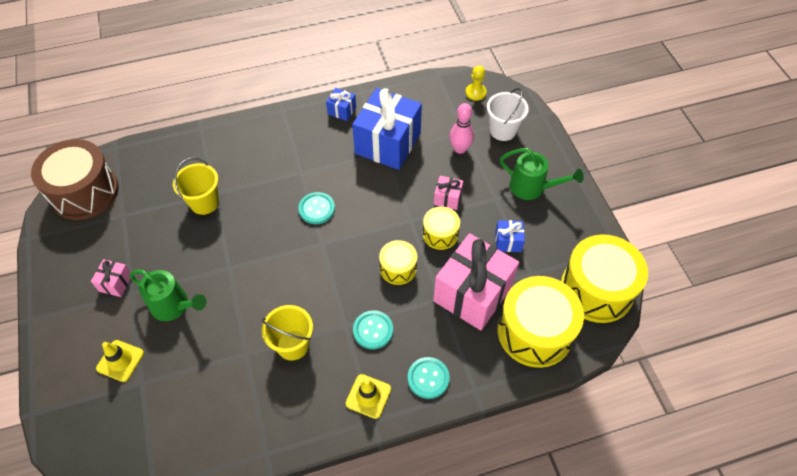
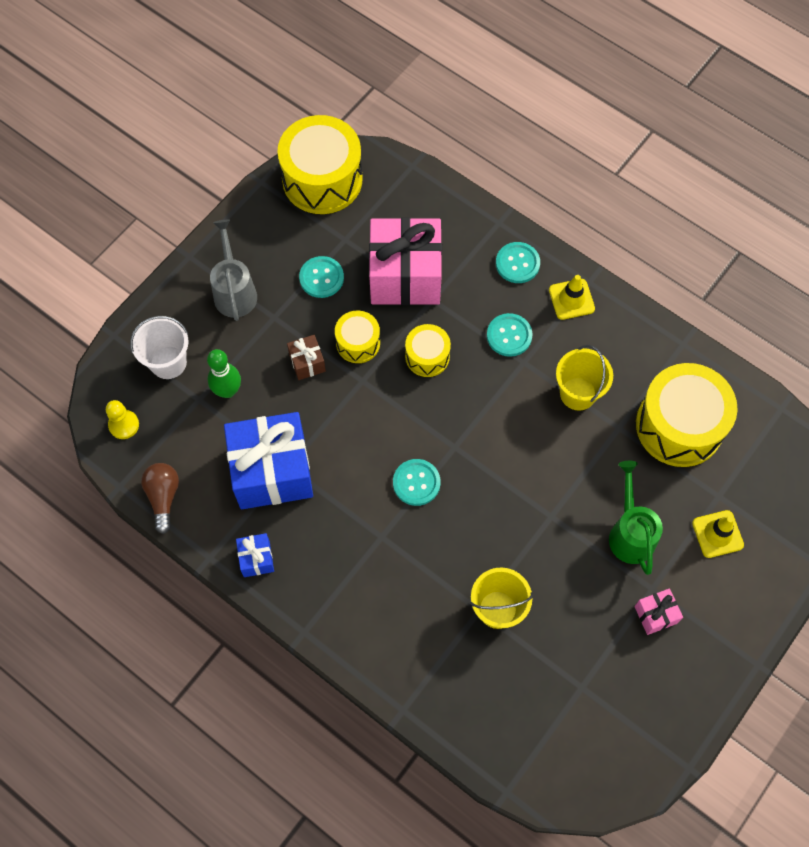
camera: 125 degrees left, 10 degrees up
(84, 192) = (589, 763): brown drum -> none
(414, 89) = (163, 497): none -> brown light bulb
(447, 198) = (307, 363): pink gift -> brown gift
(460, 149) = (227, 390): pink bowling pin -> green bowling pin
(508, 241) = (321, 278): blue gift -> turquoise button
(532, 188) = (234, 291): green watering can -> grey watering can
(535, 332) = (406, 206): yellow drum -> yellow drum (679, 426)

